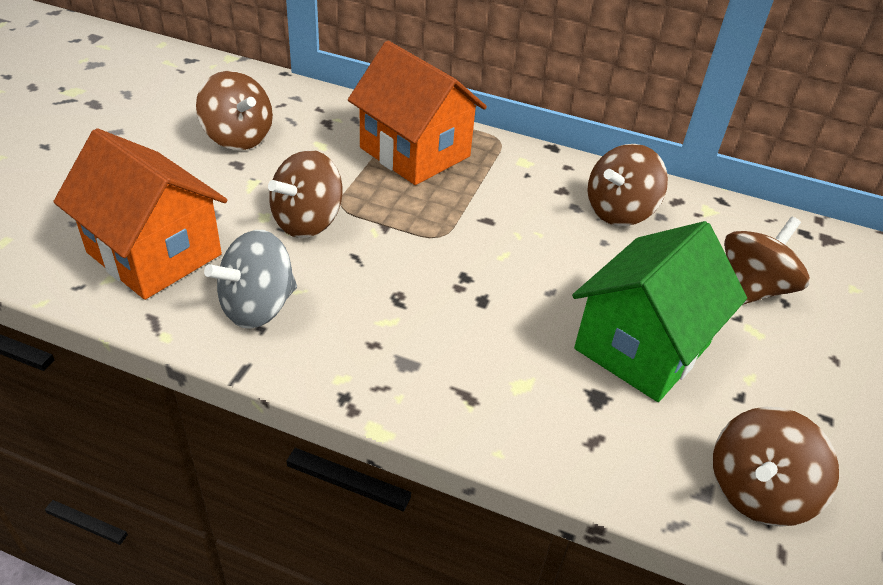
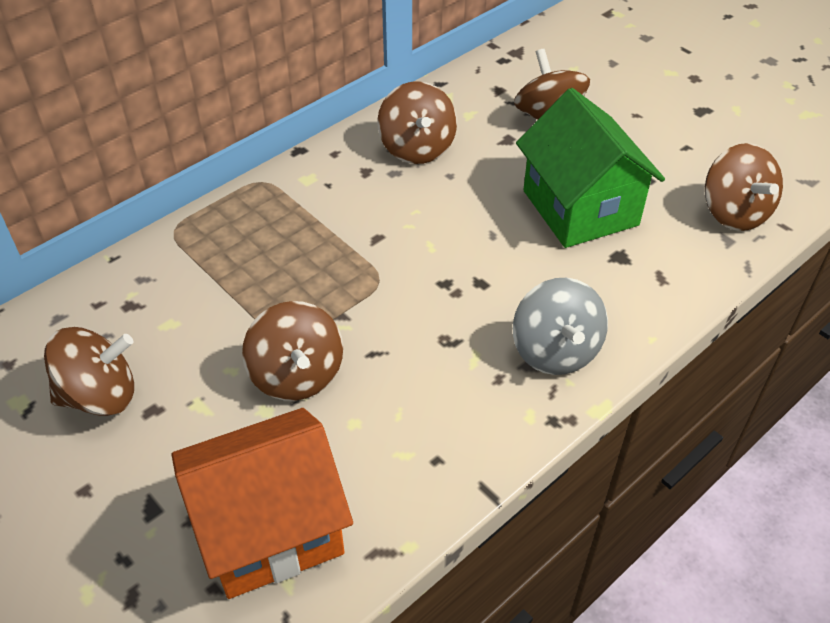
camera: 60 degrees left, 5 degrees up
(258, 307) = (405, 454): grey spinning top -> grey spinning top (555, 350)
(415, 152) = (238, 251): orange house -> none

